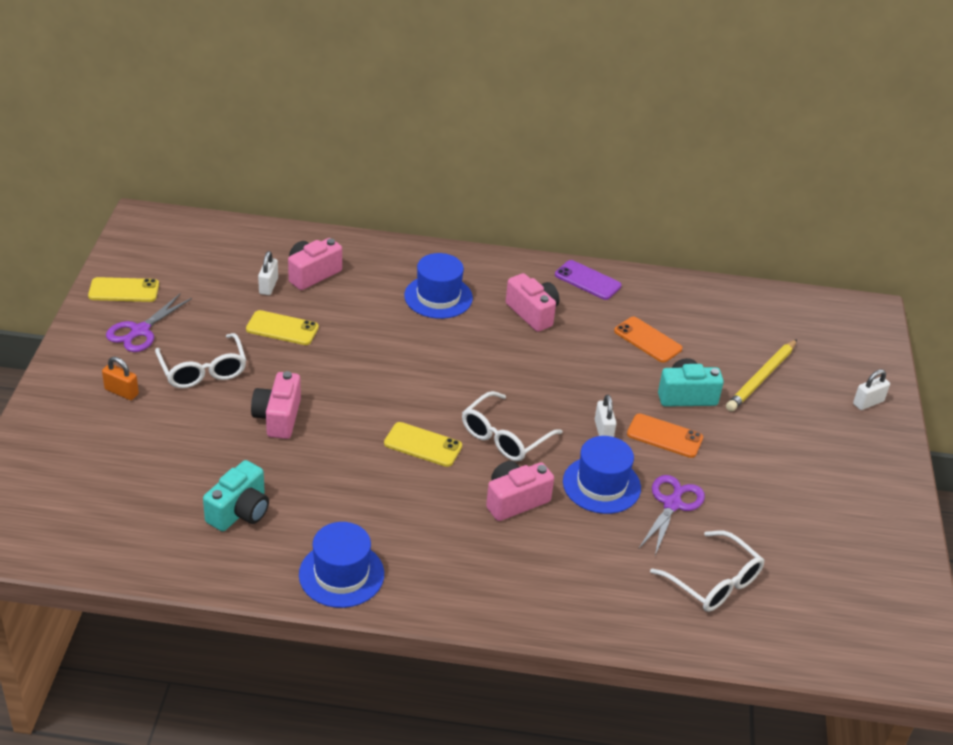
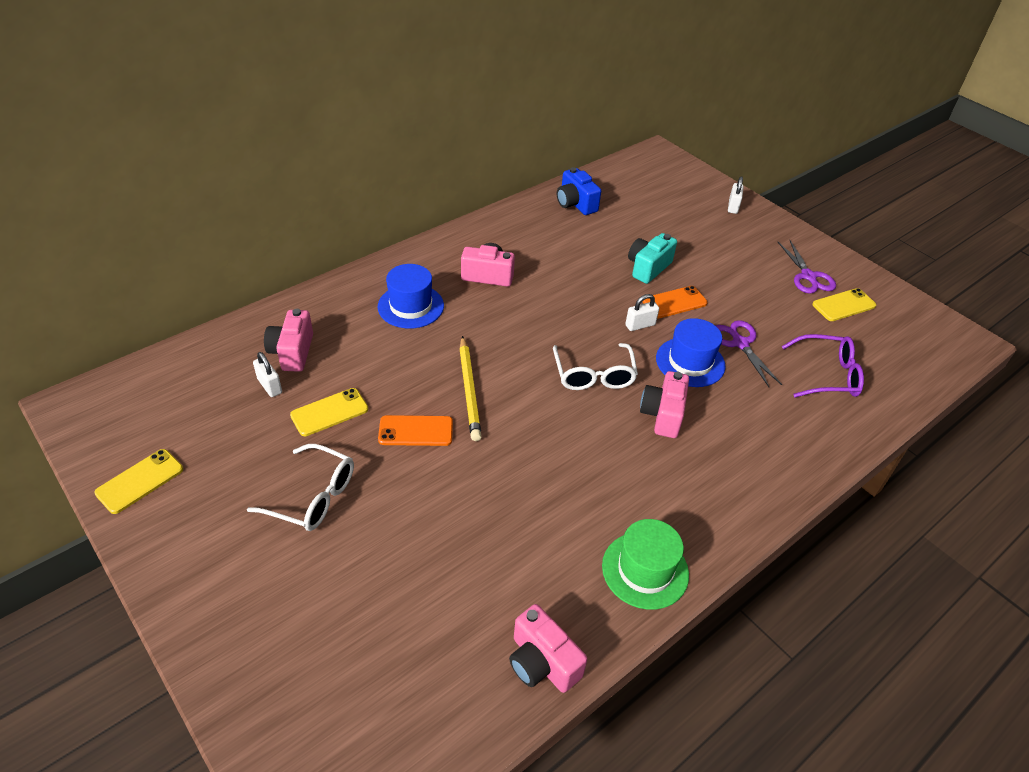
camera: 45 degrees left, 5 degrees up
(121, 392) = (266, 574): orange padlock -> none
(140, 331) = (207, 506): purple scissors -> purple scissors (808, 276)
(240, 511) = (508, 589): turquoise camera -> none
(278, 417) = (428, 487): pink camera -> pink camera (542, 662)
(341, 574) = (645, 570): blue hat -> green hat
(423, 445) = (554, 423): yellow phone -> yellow phone (843, 305)
(587, 280) = (489, 230): purple phone -> none
(603, 431) = (640, 325): white padlock -> white padlock turned 60 degrees counterclockwise
(647, 340) = (578, 247): orange phone -> orange phone (416, 431)
(703, 306) = (575, 204): none -> blue camera
(714, 582) = (828, 375): white glasses -> purple glasses
(761, 378) = (667, 228): yellow pencil -> yellow pencil (469, 390)

